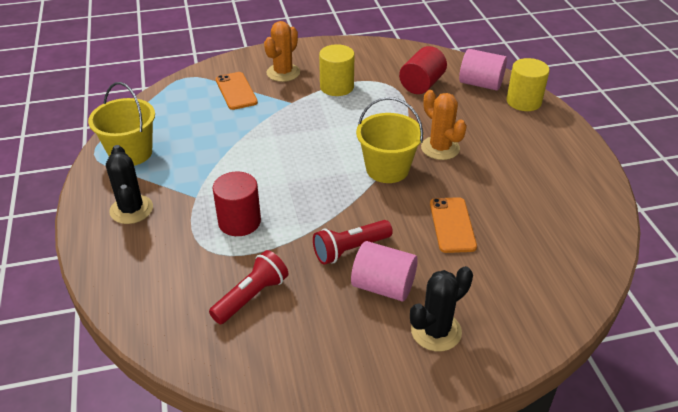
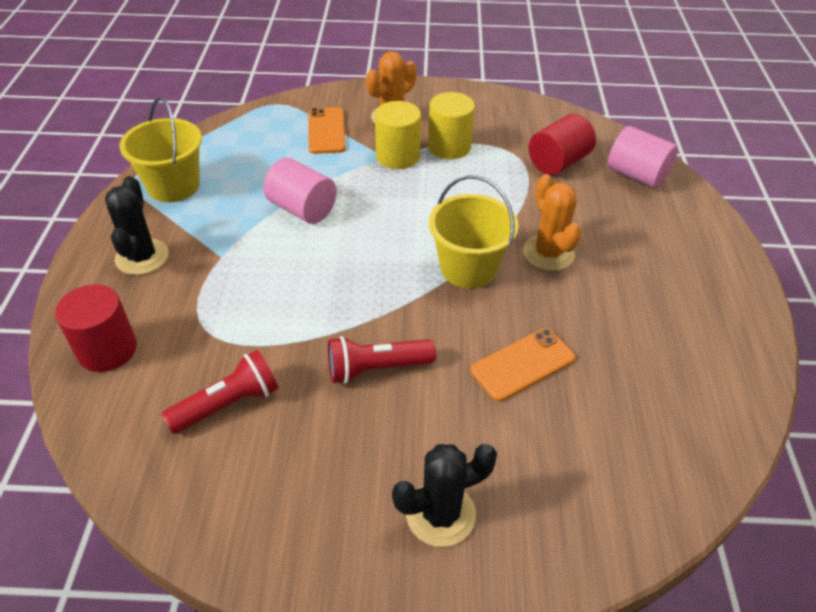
camera: 15 degrees right, 5 degrees up
(239, 222) = (257, 300): red cylinder -> red cylinder (107, 350)
(383, 286) = (397, 431): pink cylinder -> pink cylinder (302, 209)
(452, 225) = (523, 364): orange phone -> orange phone turned 45 degrees clockwise
(523, 101) = (686, 210): yellow cylinder -> yellow cylinder (397, 156)

